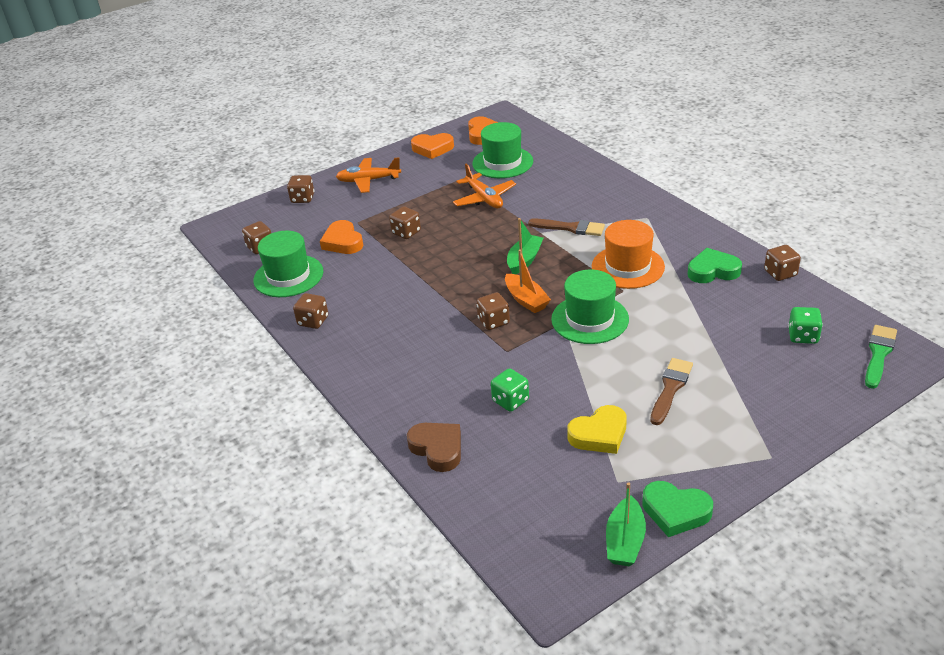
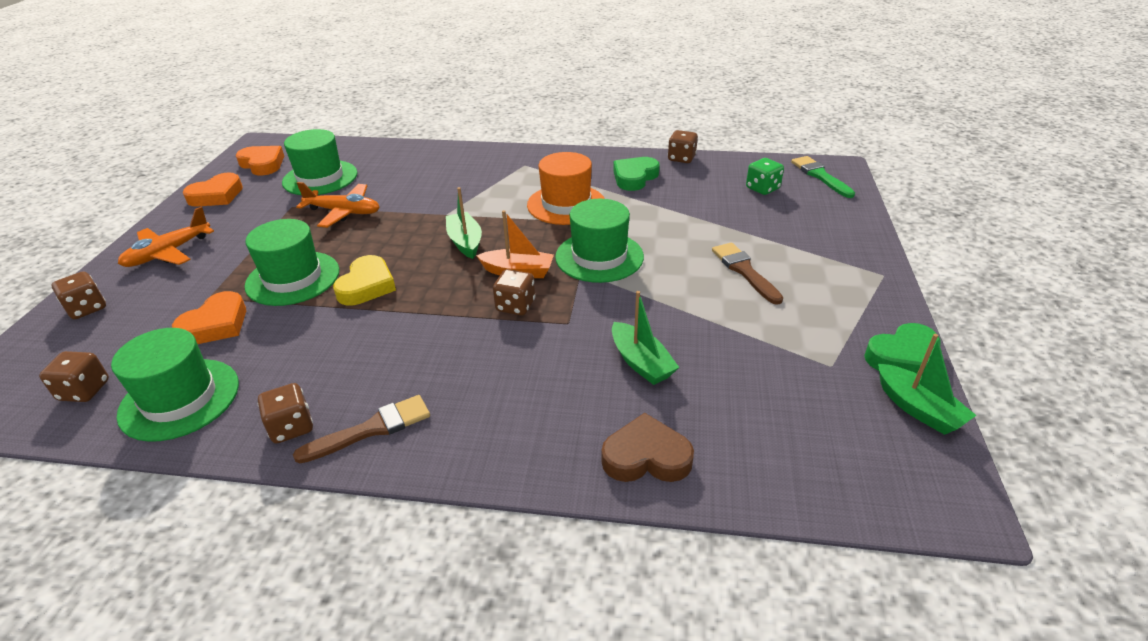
camera: 50 degrees left, 0 degrees up
(343, 242) = (216, 324): orange heart -> orange heart turned 75 degrees counterclockwise
(406, 232) = (293, 278): brown dice -> green hat
(510, 401) = (641, 362): green dice -> green boat
(570, 228) = (469, 199): brown brush -> brown brush (371, 429)
(599, 434) = (756, 339): yellow heart -> yellow heart (367, 286)

